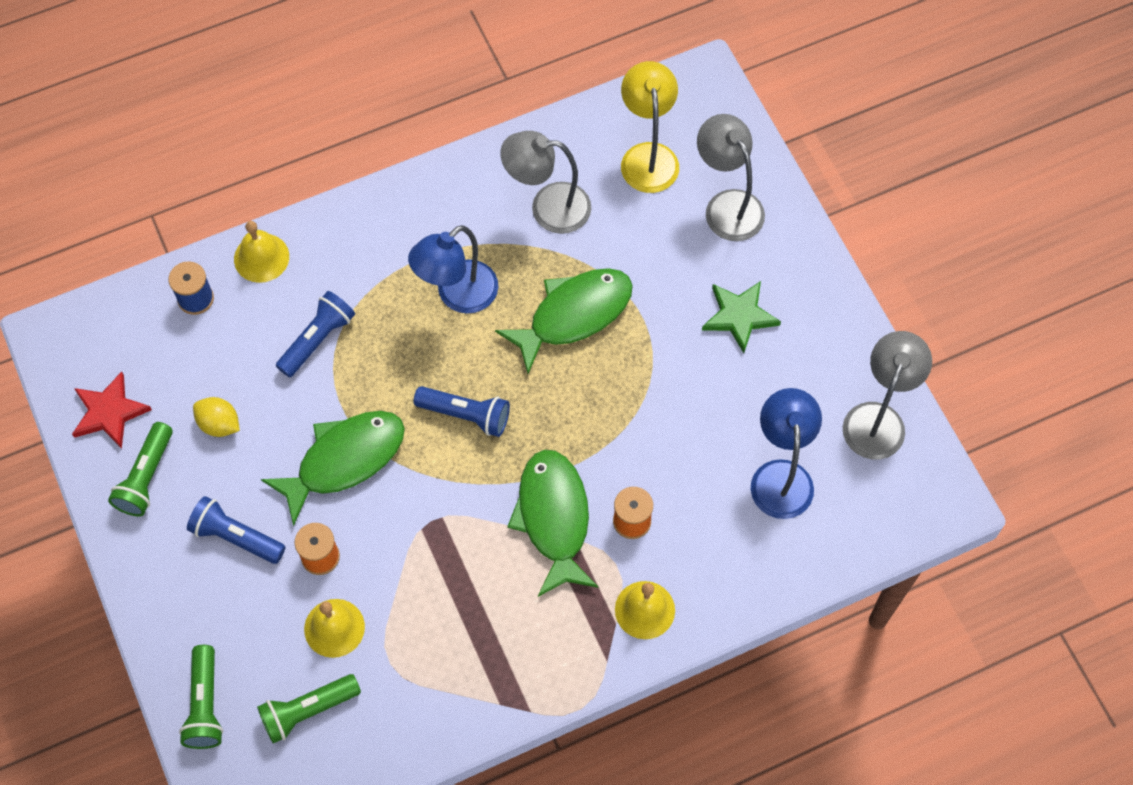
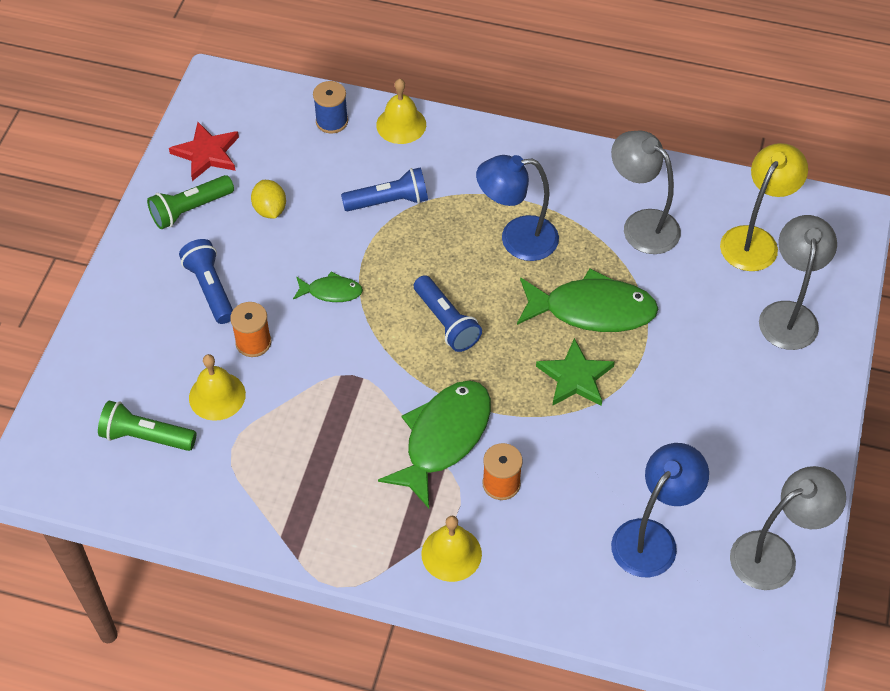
camera: 40 degrees right, 10 degrees down
(205, 705) = (84, 381): green flashlight -> none
(344, 460) = (331, 291): green fish -> green fish, size x0.50
(739, 316) = (725, 399): green star -> green star (575, 377)

